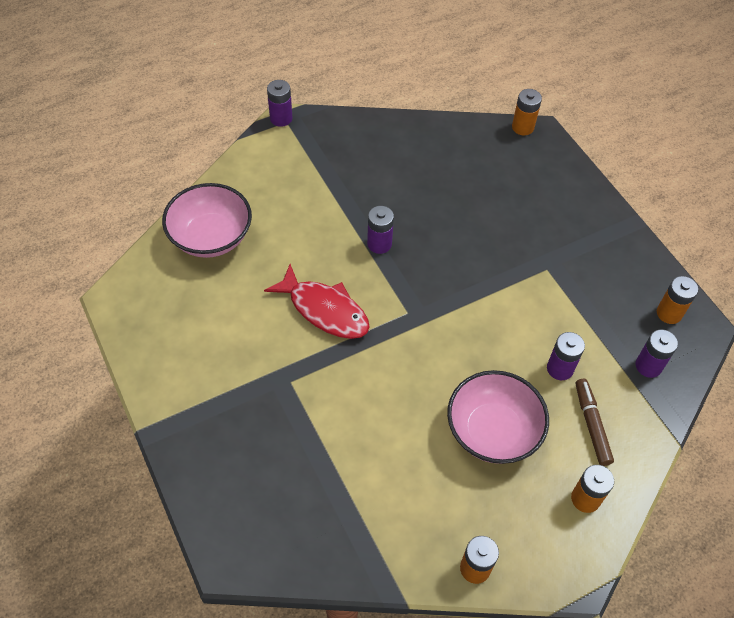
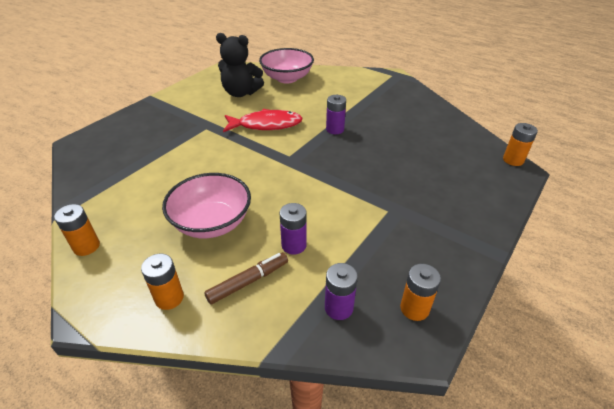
camera: 65 degrees right, 15 degrees down
(216, 308) = (241, 93): none -> black teddy bear
(281, 118) = (392, 73): purple battery -> none
(324, 310) = (266, 125): red fish -> red fish turned 105 degrees counterclockwise

